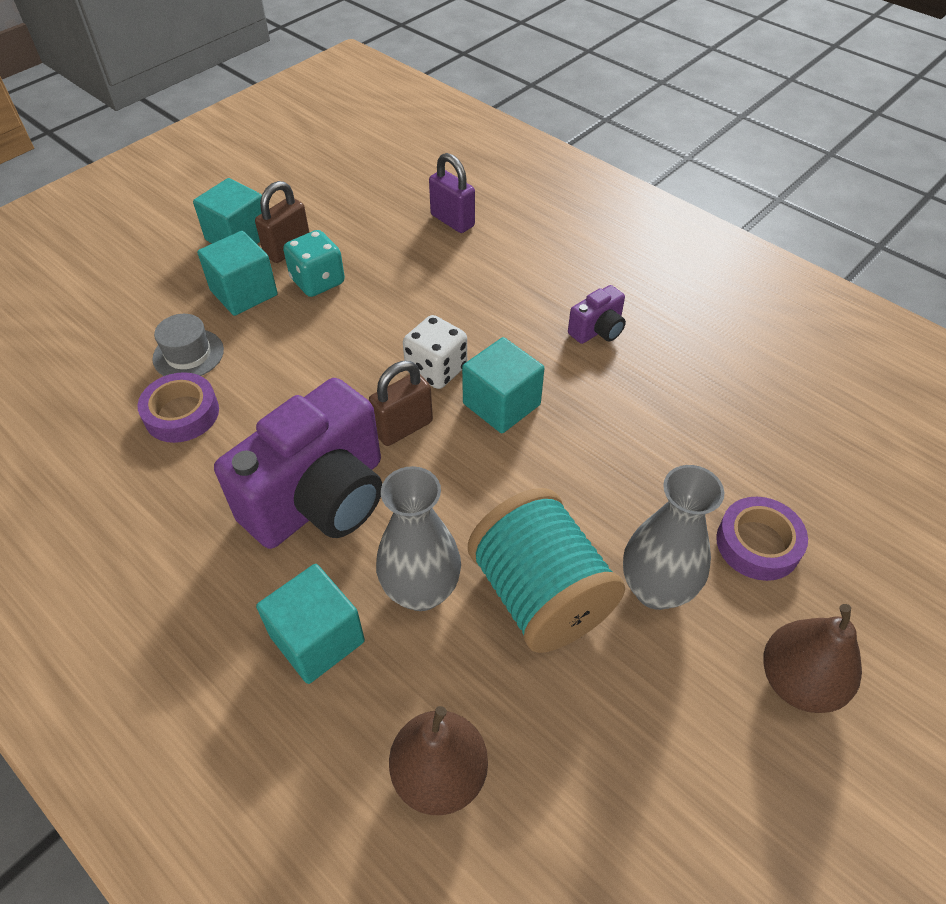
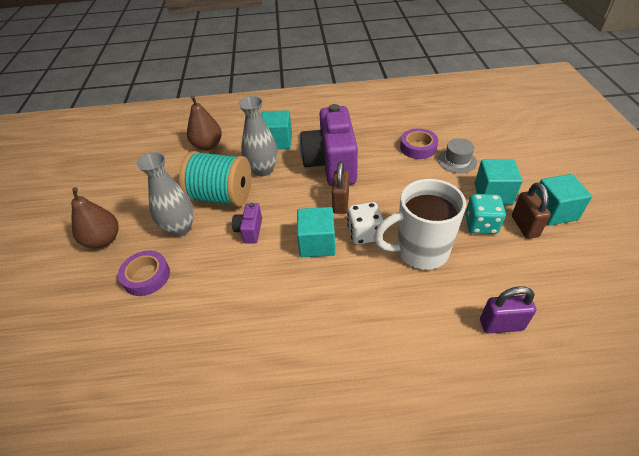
camera: 135 degrees right, 5 degrees down
(414, 309) = (419, 251): none -> white mug
(597, 330) = (321, 324): purple camera -> purple camera (249, 230)

